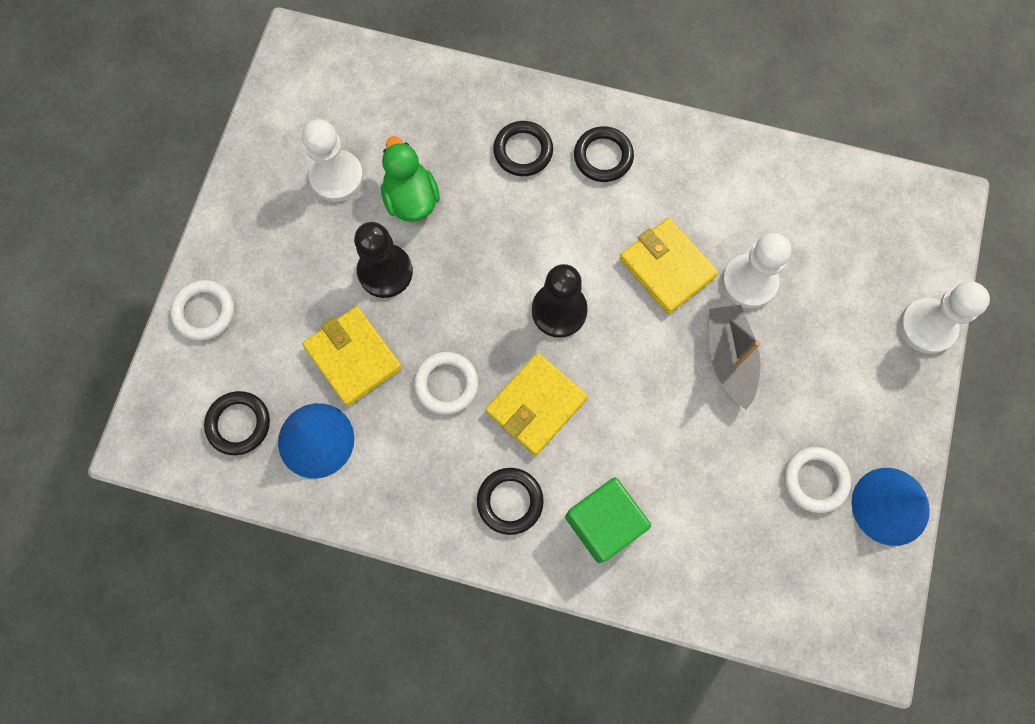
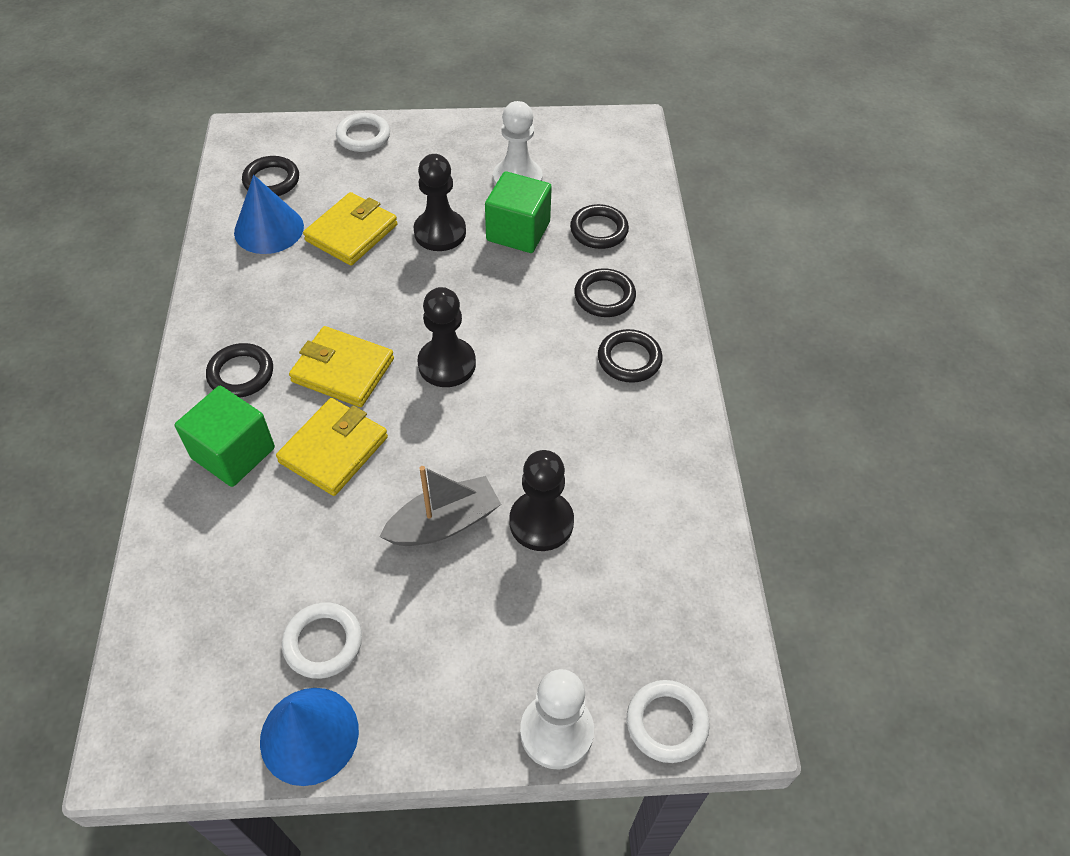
camera: 70 degrees right, 20 degrees down
(411, 199) = (518, 231): green duck -> green cube
(437, 127) = (599, 230): none -> black ring
(446, 384) = (345, 300): white ring -> white ring (666, 723)
(667, 267) = (528, 442): yellow wallet -> yellow wallet (334, 449)
(749, 282) = (541, 522): white pawn -> black pawn

